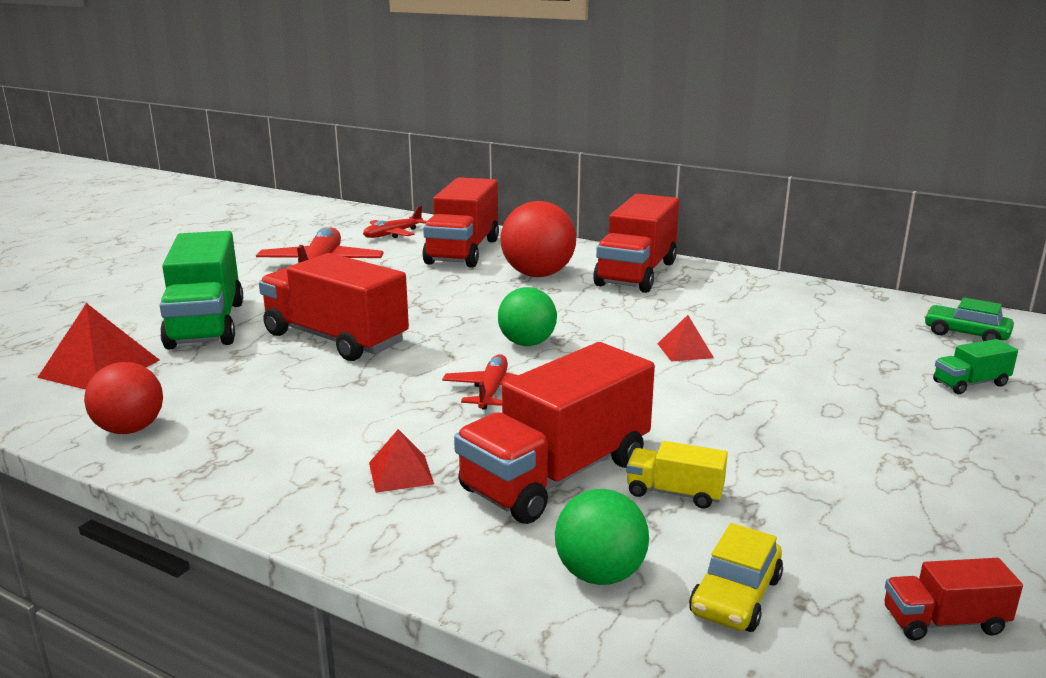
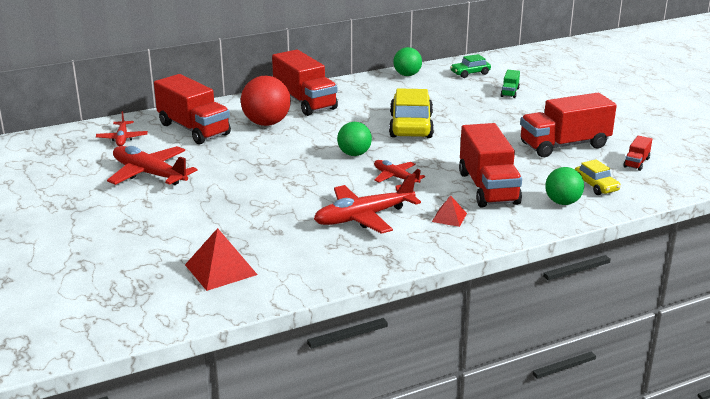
camera: 55 degrees left, 5 degrees up
(130, 429) = (321, 272): red ball -> none
(206, 324) = (196, 227): green truck -> none
(331, 408) = (364, 217): none -> red plane
(335, 339) = (277, 196): red truck -> red truck (564, 145)
(674, 493) = (525, 172): yellow truck -> none
(685, 350) = (411, 126): red pyramid -> yellow car
(852, 299) = (407, 75): none -> green ball

